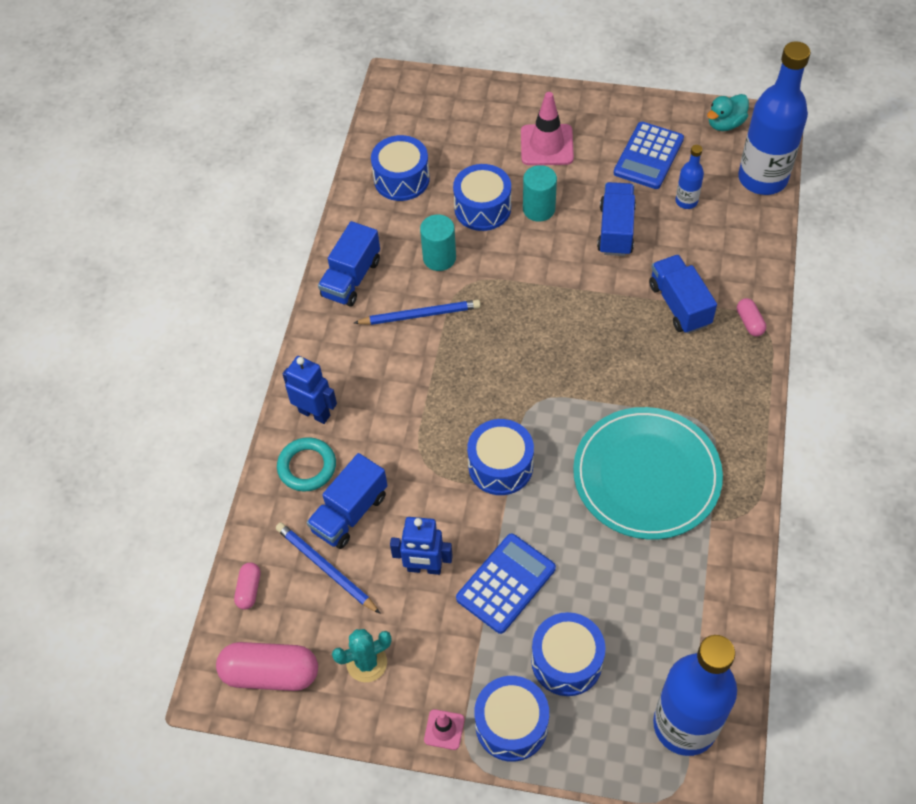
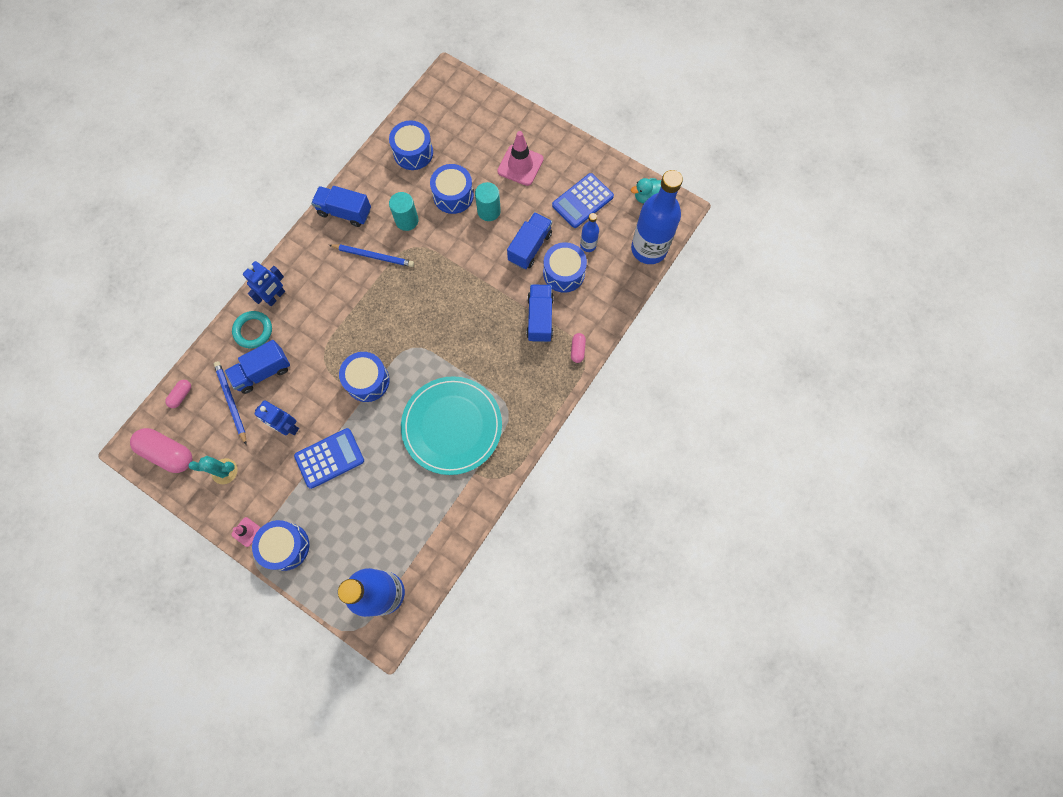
camera: 20 degrees right, 15 degrees up
(314, 413) = (275, 297): blue robot -> blue robot turned 75 degrees clockwise
(351, 278) = (345, 212): blue truck -> blue truck turned 60 degrees clockwise
(566, 661) = (338, 523): blue drum -> blue drum (564, 273)

